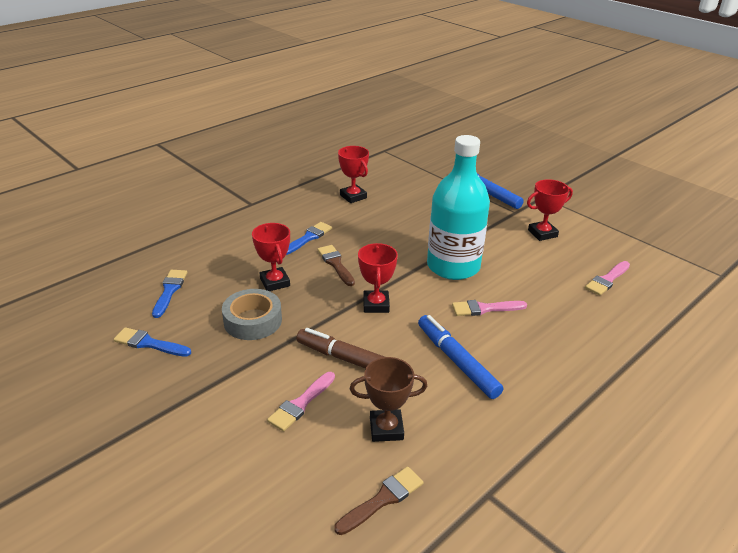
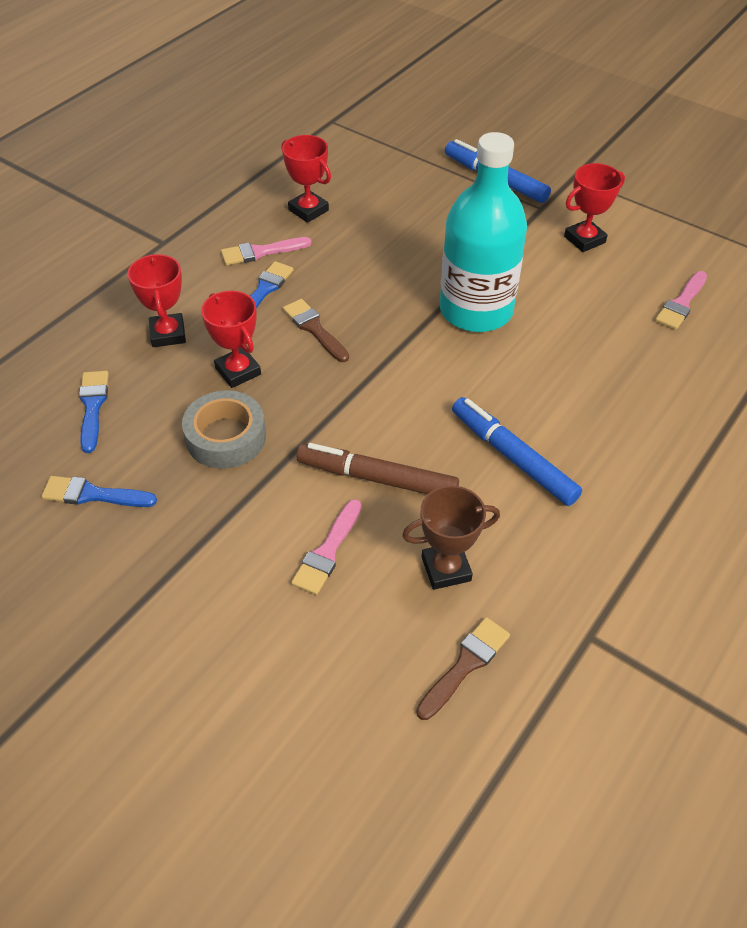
camera: 10 degrees left, 15 degrees up
(376, 305) = (387, 387): red trophy -> red trophy (168, 334)
(484, 309) = (531, 372): pink brush -> pink brush (261, 252)

